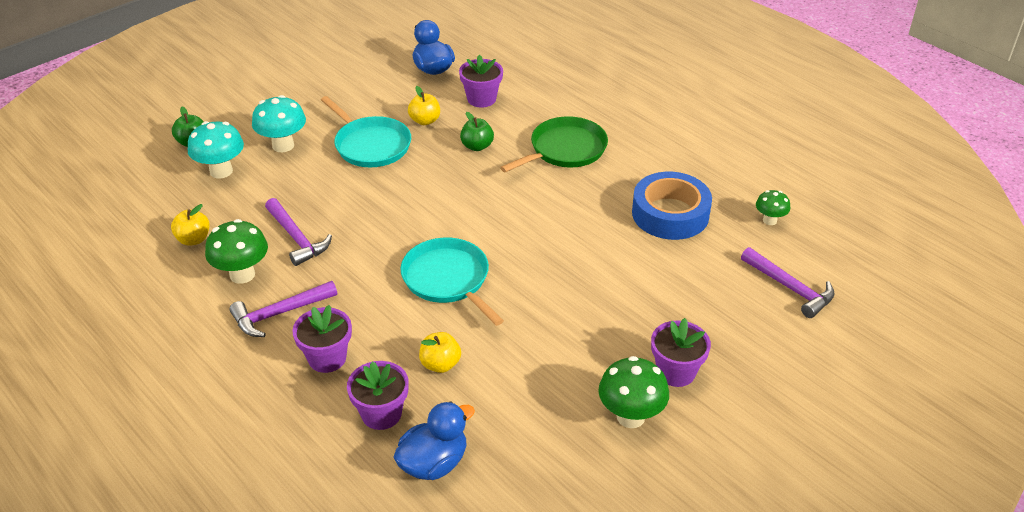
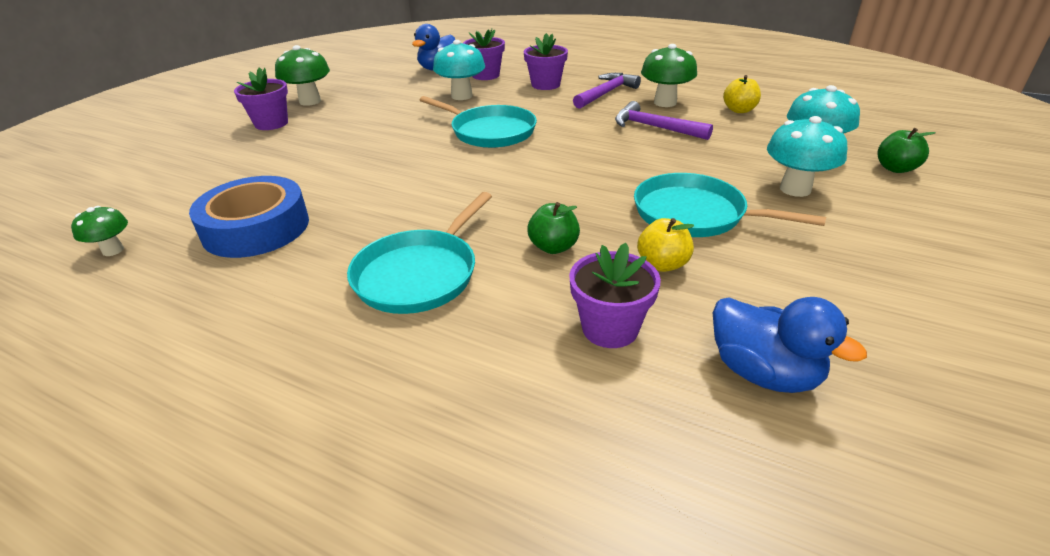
camera: 160 degrees right, 5 degrees down
(440, 364) = (462, 96): yellow apple -> turquoise mushroom
(565, 150) = (420, 274): green pan -> turquoise pan
(790, 288) = (129, 191): purple hammer -> none

